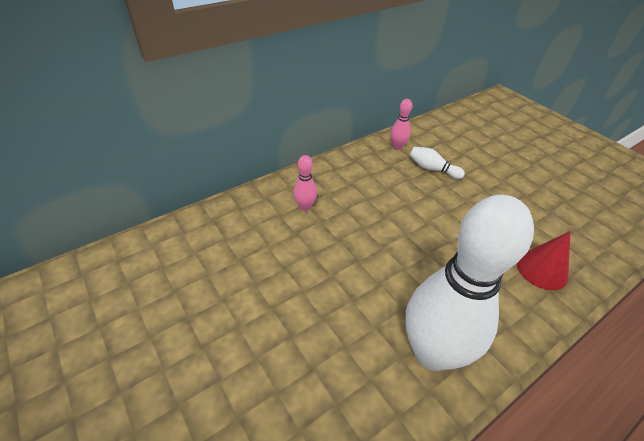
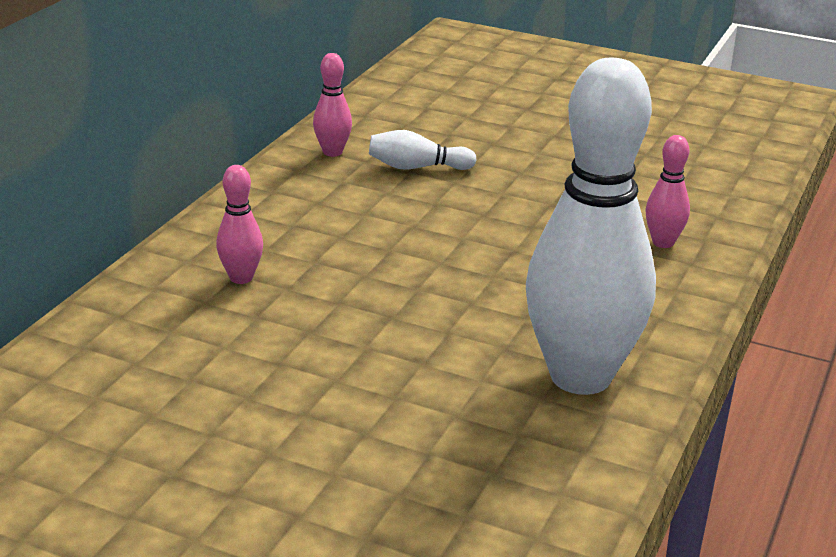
camera: 30 degrees left, 15 degrees down
(542, 269) = (663, 242): red cone -> pink bowling pin

